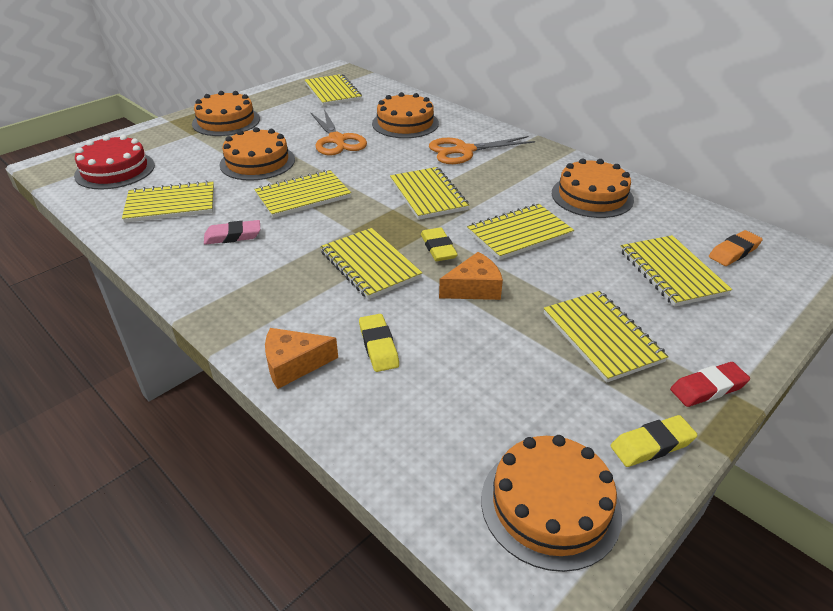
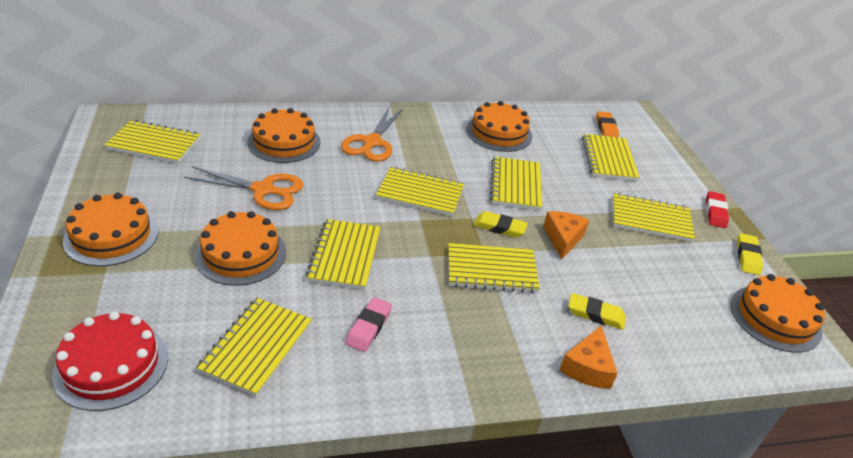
camera: 60 degrees left, 0 degrees up
(671, 272) = (608, 159): yellow notebook -> yellow notebook turned 75 degrees clockwise

